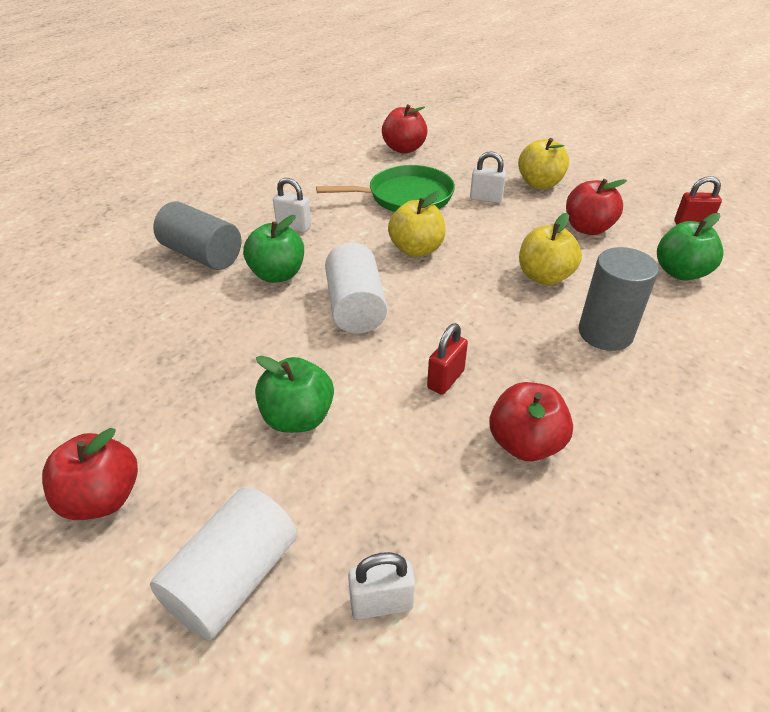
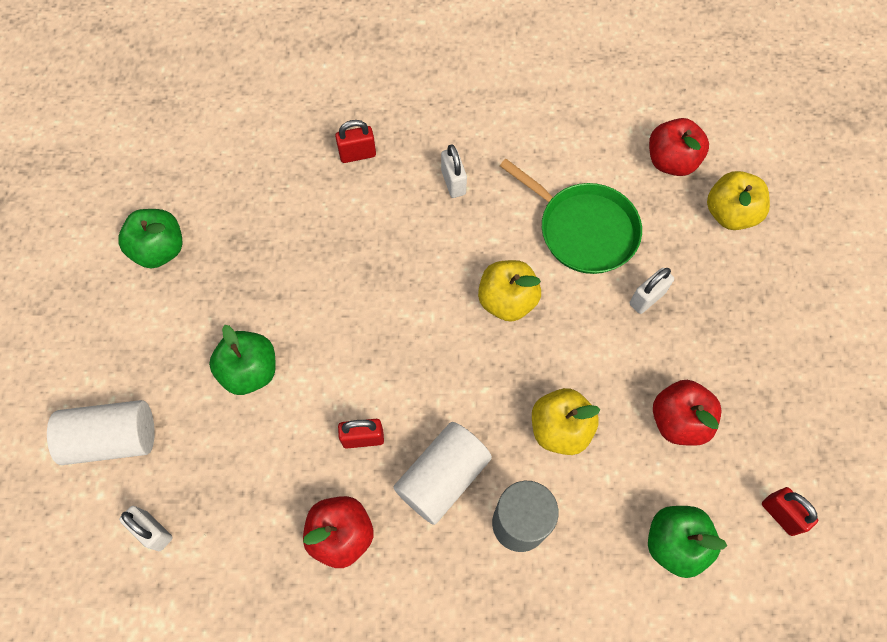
camera: 50 degrees right, 25 degrees up
(102, 498) = (109, 319): red apple -> none
(202, 255) = (357, 154): grey cylinder -> red padlock
(277, 274) = (381, 227): green apple -> green apple (159, 249)
(355, 307) = (391, 314): white cylinder -> white cylinder (442, 477)
(486, 198) = (647, 298): white padlock -> white padlock turned 75 degrees clockwise
(539, 184) = (724, 328): yellow apple -> yellow apple (730, 213)

